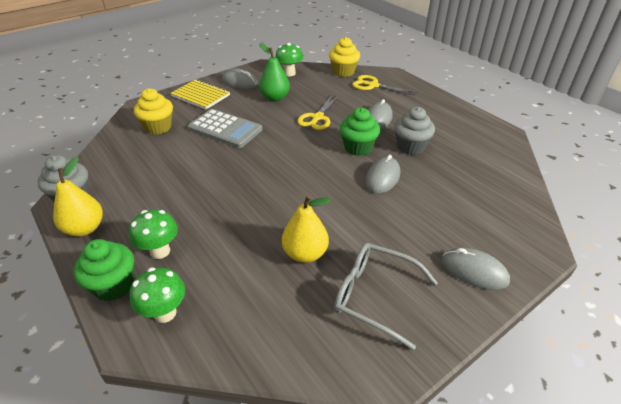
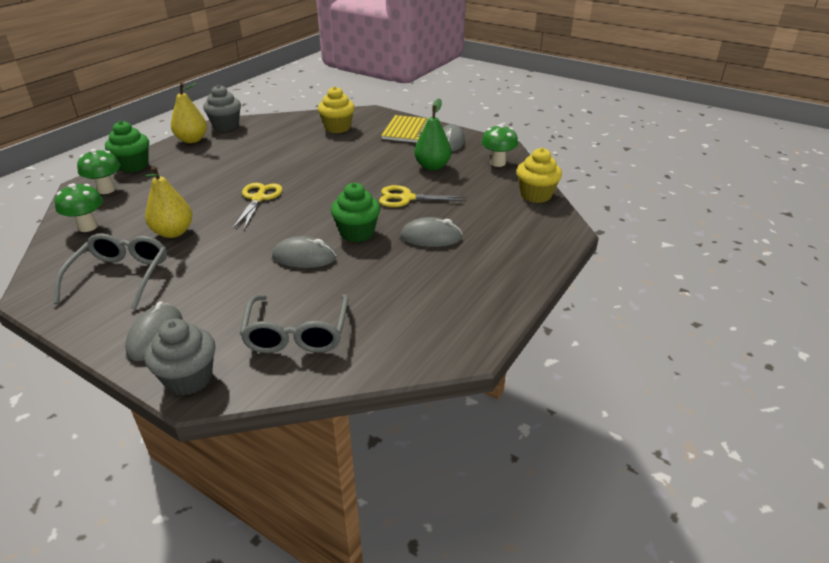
camera: 70 degrees right, 5 degrees down
(160, 251) = (170, 172): green mushroom -> green mushroom (88, 227)
(225, 129) = (352, 156): grey calculator -> none
(373, 85) = (517, 221): yellow scissors -> yellow scissors (258, 198)
(410, 147) = (378, 269): grey cupcake -> grey cupcake (189, 378)
(481, 194) = (297, 333): none -> grey glasses

